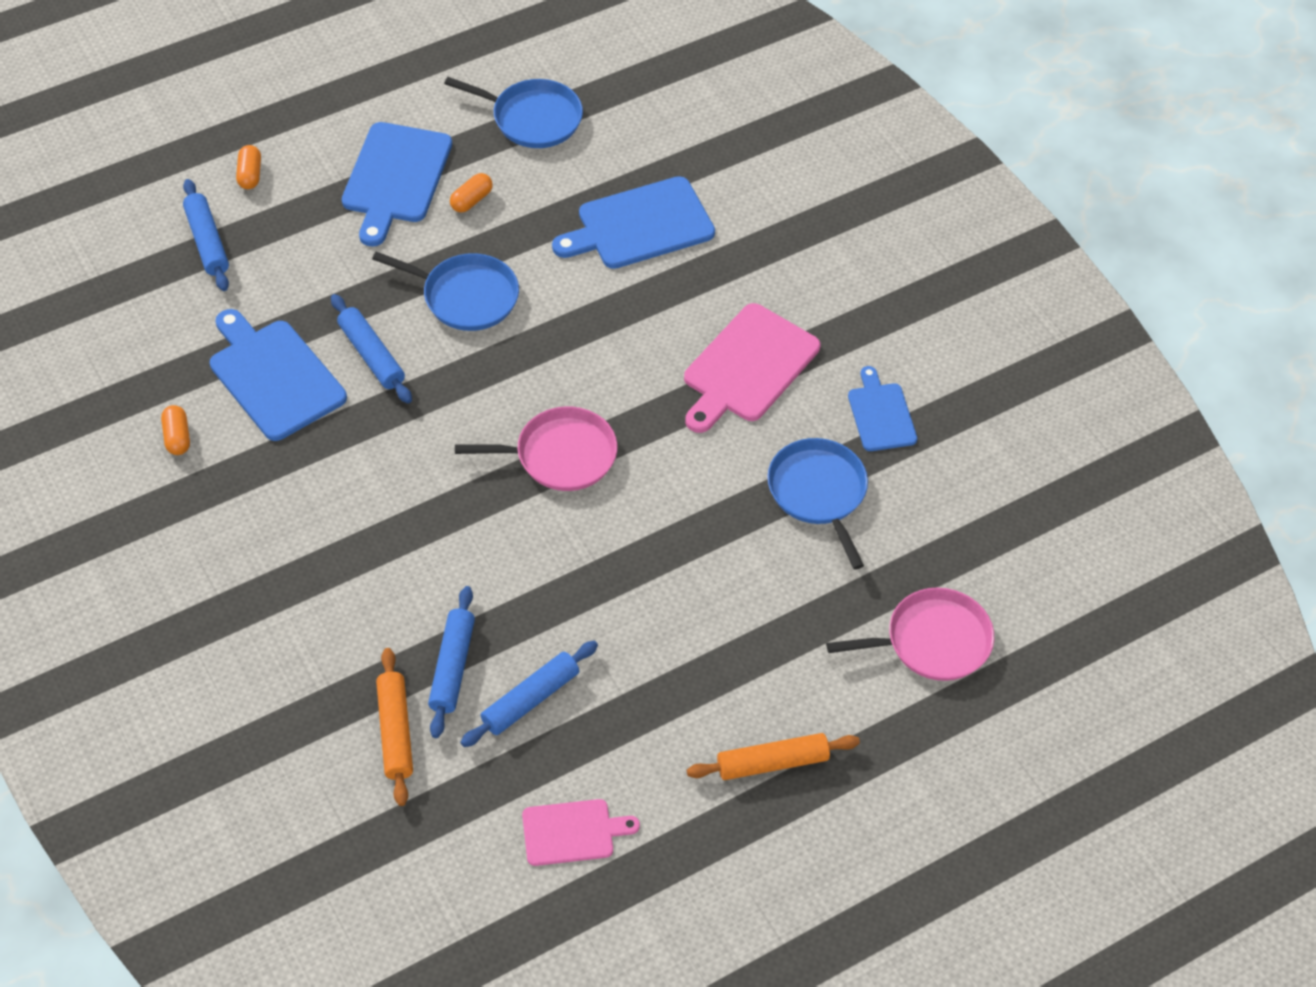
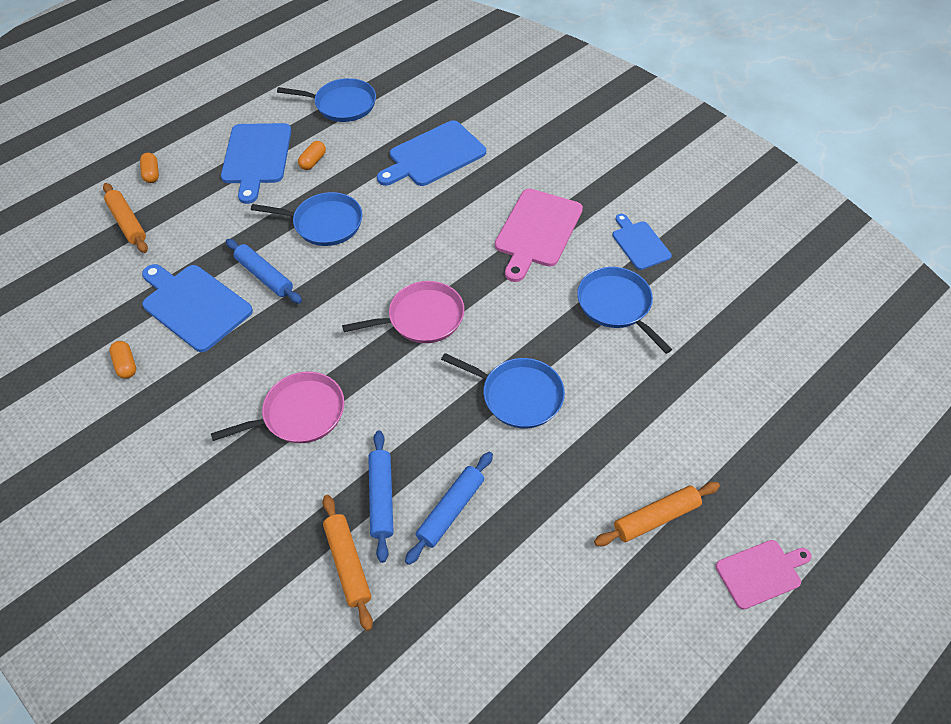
camera: 10 degrees left, 0 degrees up
(207, 242) = (128, 223): blue rolling pin -> orange rolling pin
(572, 832) = (517, 617): pink cutting board -> pink cutting board (761, 573)
(653, 581) = (518, 395): none -> blue pan
(932, 641) = (738, 394): pink pan -> pink pan (299, 414)

